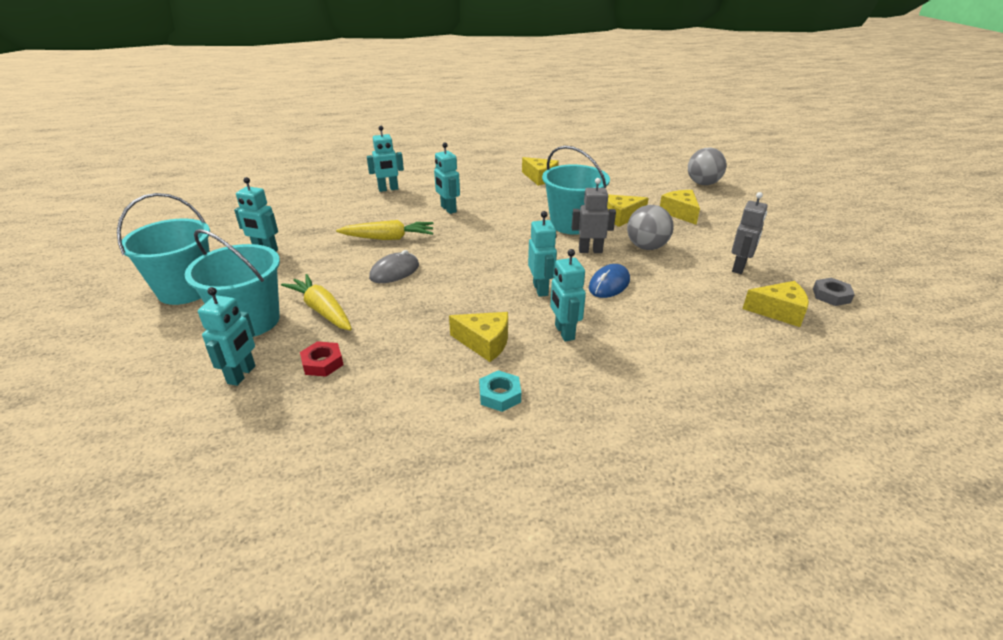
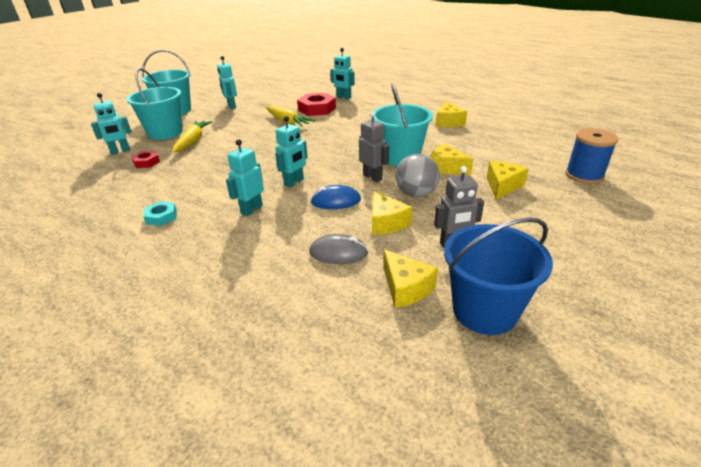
camera: 50 degrees right, 0 degrees up
(388, 212) = (317, 109): none -> red nut
(394, 271) = (254, 139): grey mouse -> grey mouse (338, 253)
(448, 209) = (349, 119): turquoise robot -> none
(484, 343) = (210, 191): yellow cheese -> yellow cheese (386, 222)
(703, 183) = (584, 175): grey ball -> blue spool
(831, 295) = (484, 310): grey nut -> blue bucket

